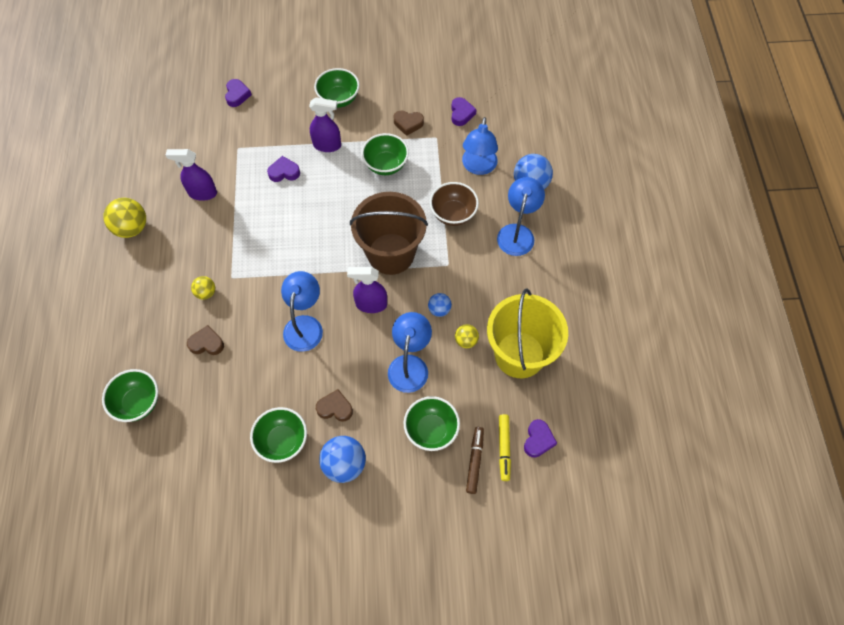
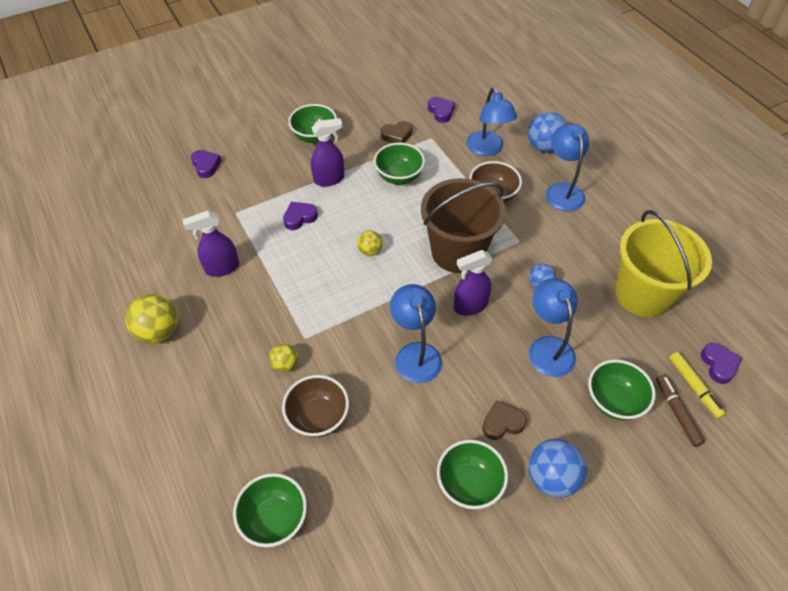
camera: 25 degrees left, 10 degrees down
(207, 343) = (318, 417): brown heart -> brown bowl
(466, 341) = (585, 302): yellow ball -> yellow ball (370, 251)

